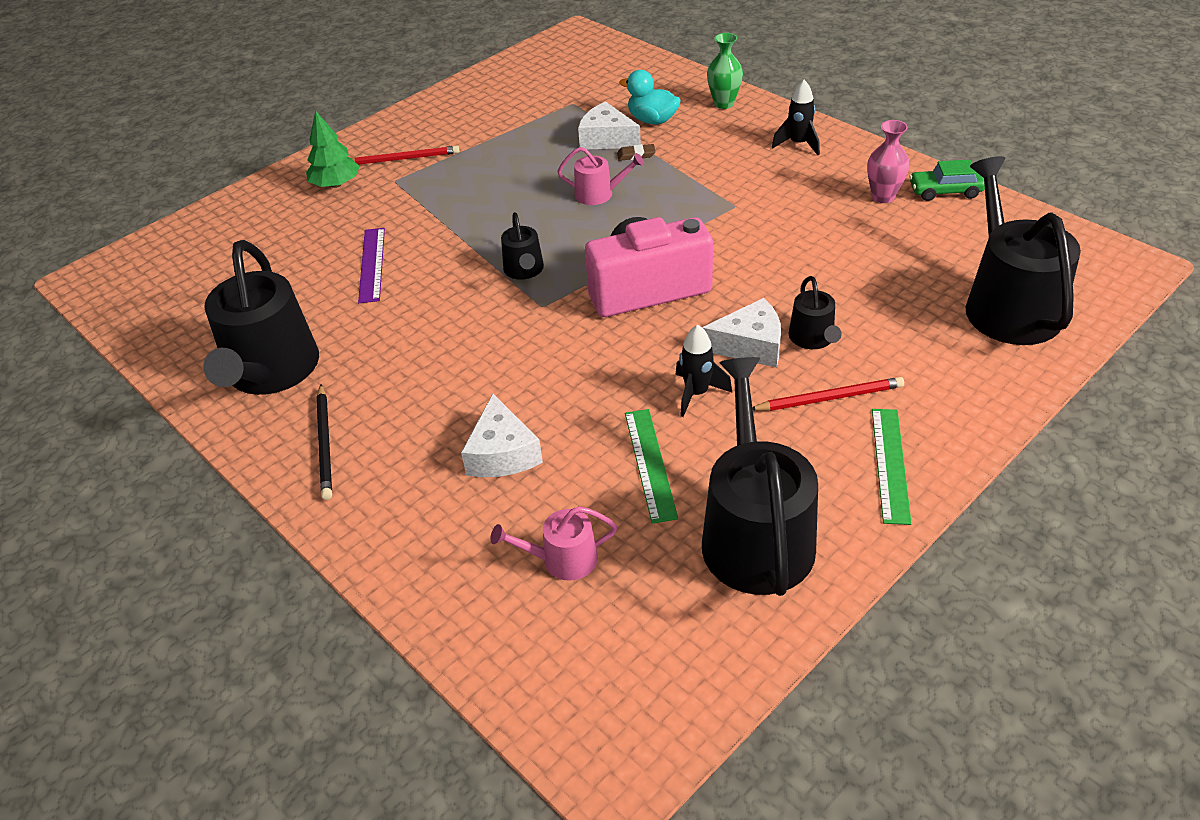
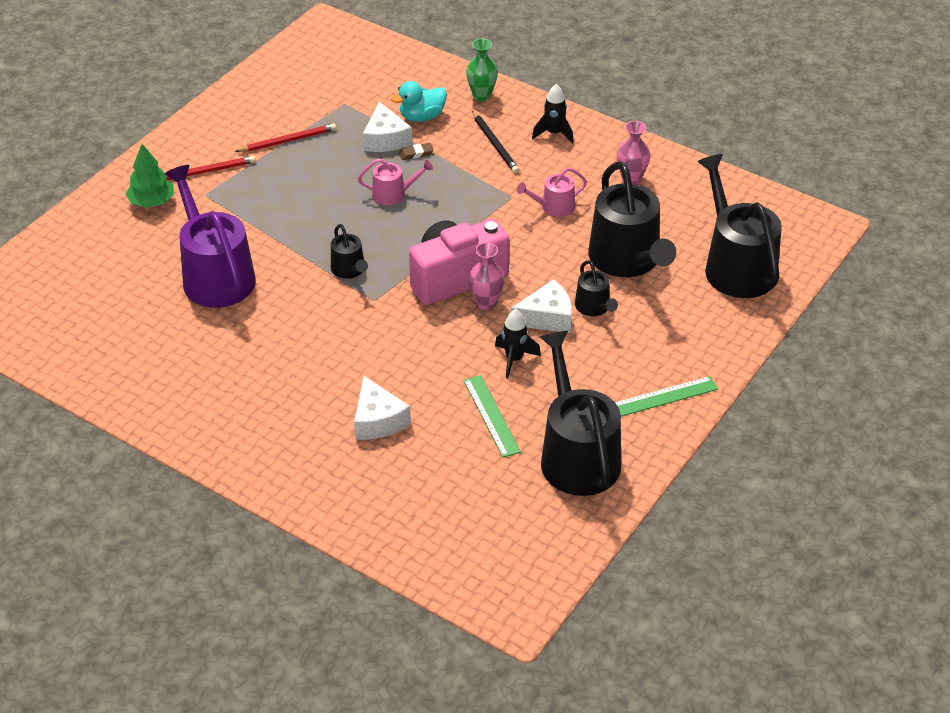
camera: 15 degrees left, 0 degrees up
(271, 371) = (166, 376): black watering can -> black watering can (627, 260)
(325, 444) = (235, 428): black pencil -> black pencil (495, 144)
(371, 264) = (215, 276): purple ruler -> purple watering can
(563, 559) = (445, 489): pink watering can -> pink watering can (554, 207)
(606, 139) = (385, 139): white cheese -> white cheese turned 120 degrees counterclockwise
(652, 120) = (422, 117): turquoise duck -> turquoise duck turned 45 degrees counterclockwise
(677, 321) = (486, 302): none -> pink vase
(829, 398) = (613, 353): red pencil -> red pencil (288, 140)
(890, 464) = (664, 397): green ruler -> green ruler turned 75 degrees clockwise
(945, 191) = (680, 171): green car -> none

